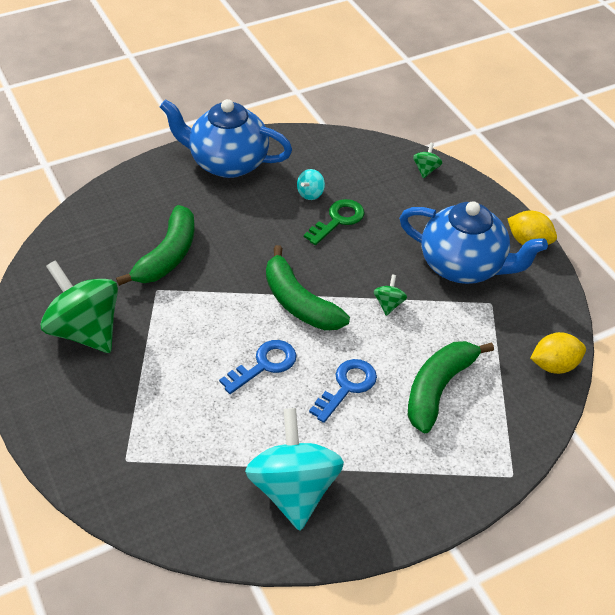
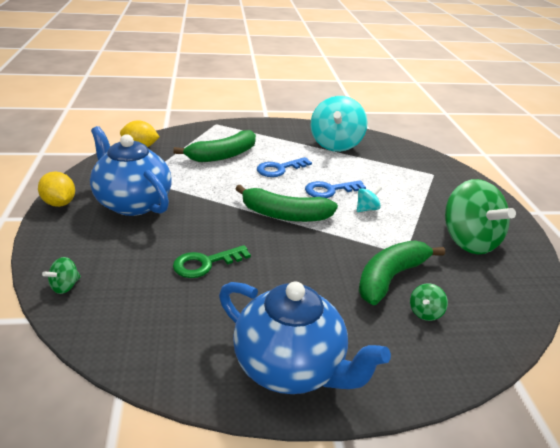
camera: 160 degrees left, 15 degrees down
(299, 302) = (284, 215): green banana -> green banana turned 120 degrees clockwise
(310, 193) = (213, 297): turquoise spinning top -> turquoise spinning top (367, 209)
(389, 304) = (215, 197): green spinning top -> green spinning top (425, 312)

